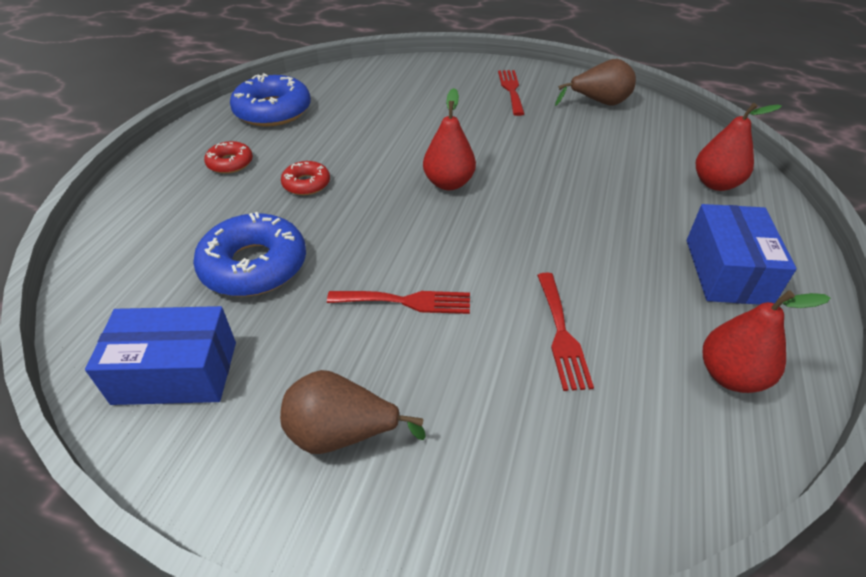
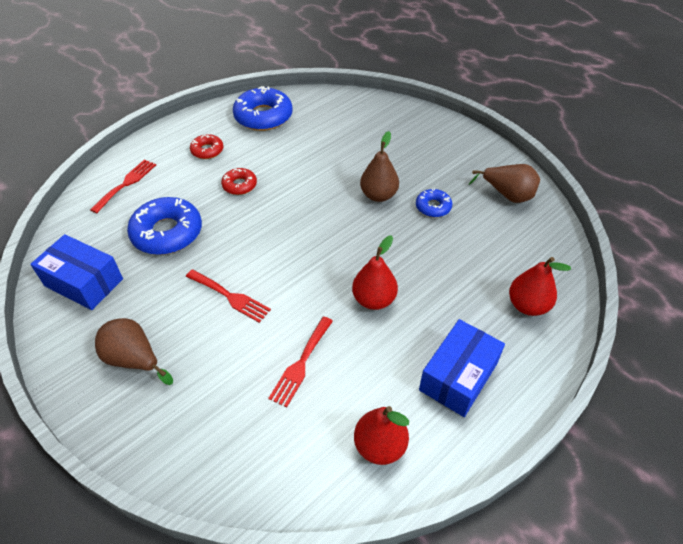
camera: 30 degrees right, 5 degrees up
(449, 183) = (329, 222): red pear -> red pear (374, 300)
(477, 142) = (378, 195): none -> brown pear
(511, 90) = (447, 157): red fork -> red fork (126, 184)
(542, 134) = (433, 207): none -> blue donut

